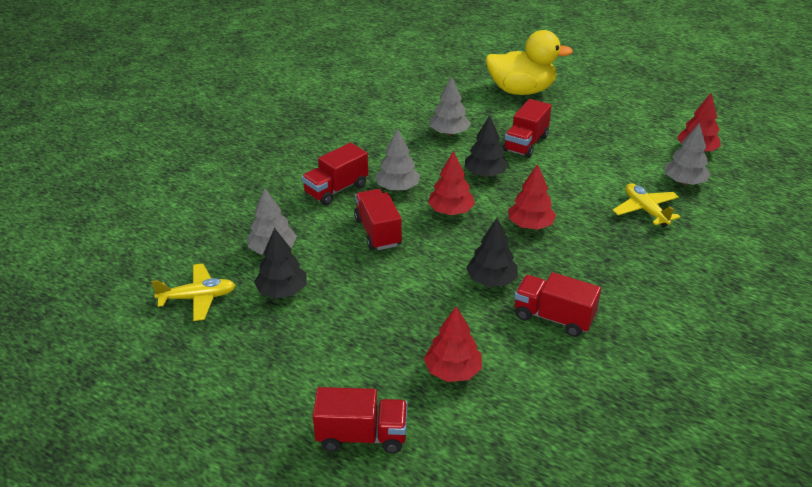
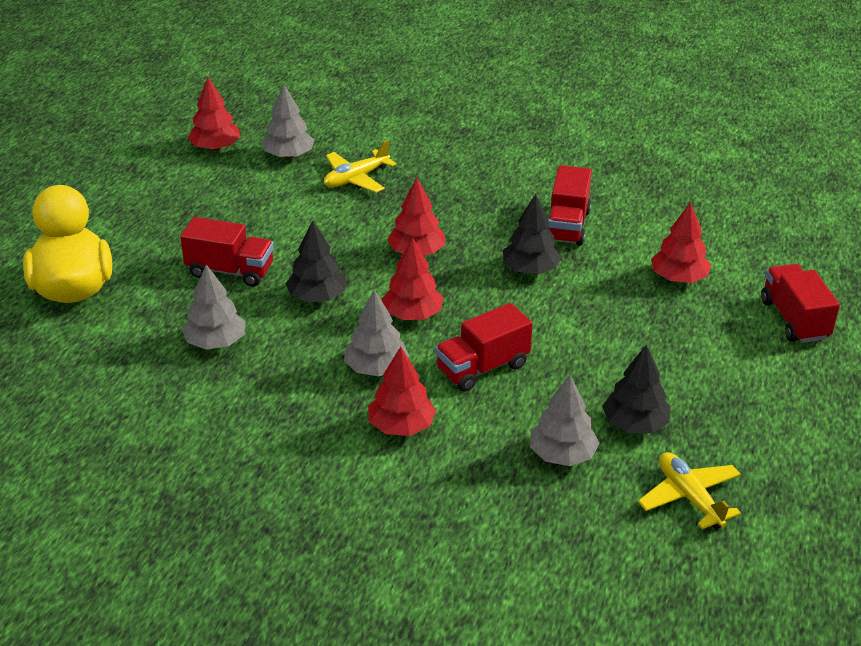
camera: 105 degrees left, 0 degrees up
(336, 189) = (401, 426): red truck -> red tree

